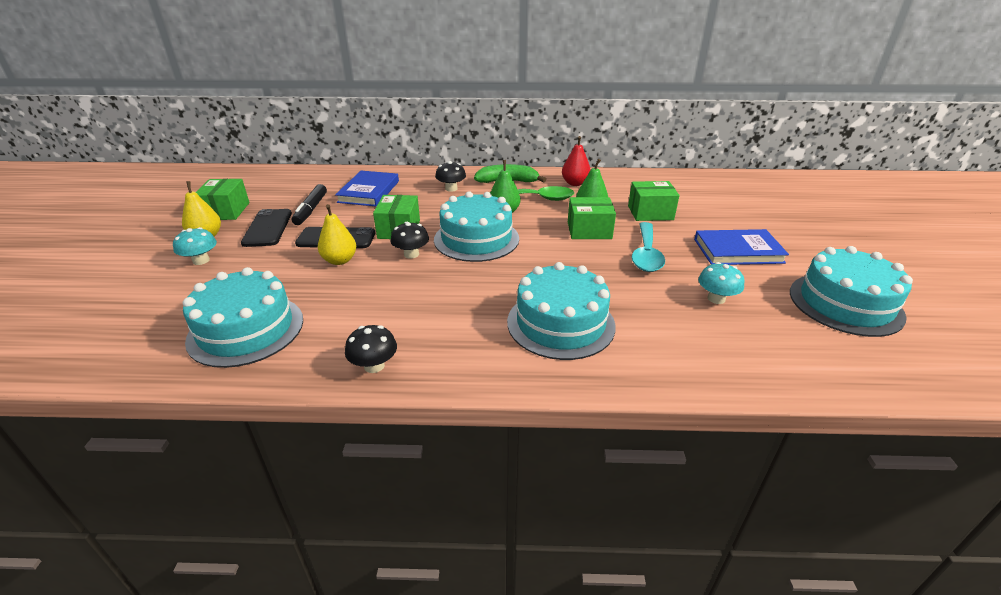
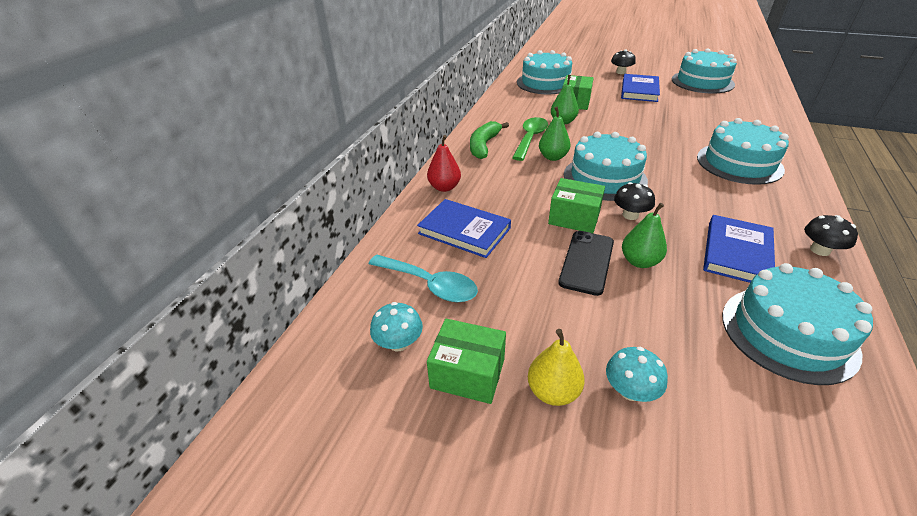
camera: 70 degrees left, 5 degrees up
(267, 228) = (543, 322): black phone -> none
(311, 210) = (499, 281): black marker -> none
(340, 260) = (639, 261): yellow pear -> green pear
(360, 310) = (737, 253): none -> blue book
(451, 188) = (485, 177): black mushroom -> black mushroom (621, 72)
(575, 183) = (506, 118): red pear -> red pear (444, 187)
(589, 230) = (599, 129): green box -> none
(646, 254) = (641, 117): turquoise spoon -> turquoise spoon (429, 284)
(691, 192) = (545, 83): none -> turquoise cake
(716, 298) = (700, 110): turquoise mushroom -> turquoise mushroom (398, 343)

